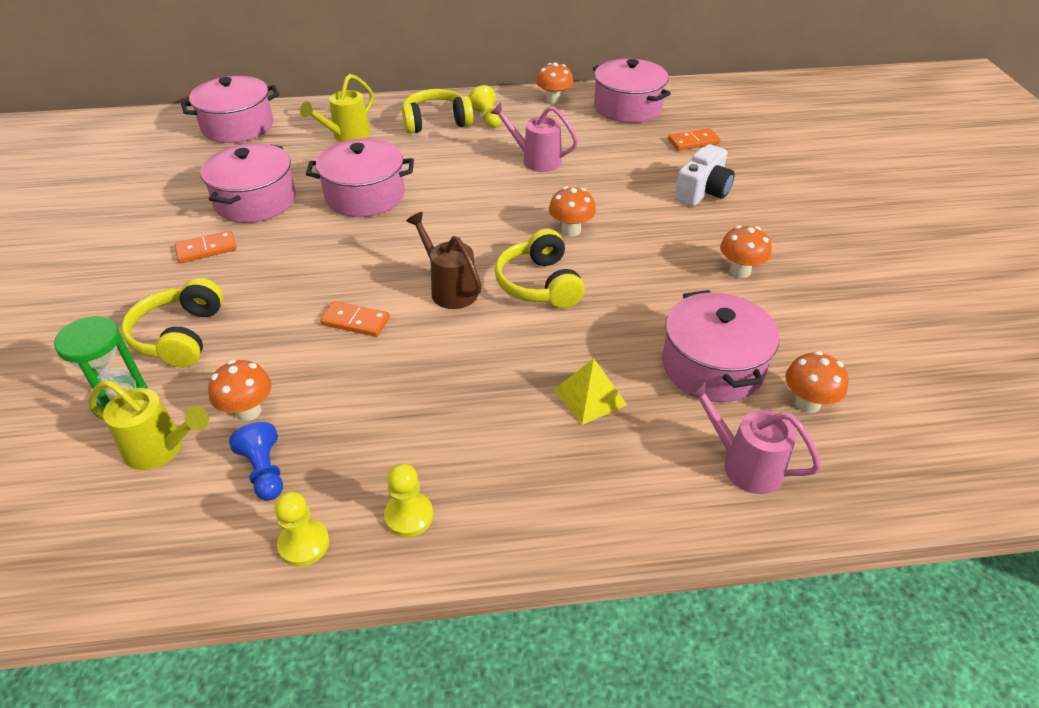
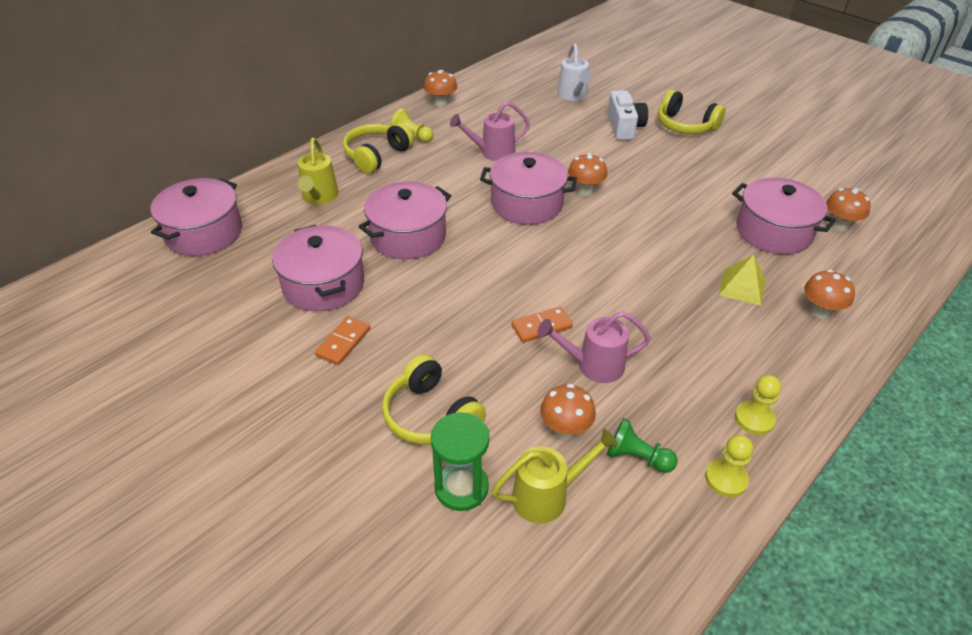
camera: 40 degrees left, 0 degrees up
(264, 471) = (637, 457): blue pawn -> green pawn
(449, 289) = (568, 269): brown watering can -> none
(539, 284) = (618, 235): yellow headphones -> yellow headphones (685, 125)
(627, 107) = (499, 88): pink pot -> pink pot (527, 204)
(693, 142) = (573, 96): orange domino -> white watering can
(740, 271) = (711, 168): orange mushroom -> orange mushroom (820, 311)
(744, 464) = (857, 276): pink watering can -> pink watering can (593, 365)

